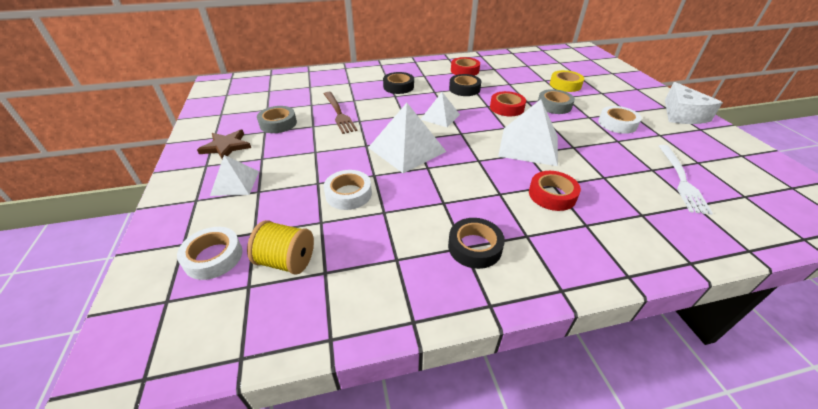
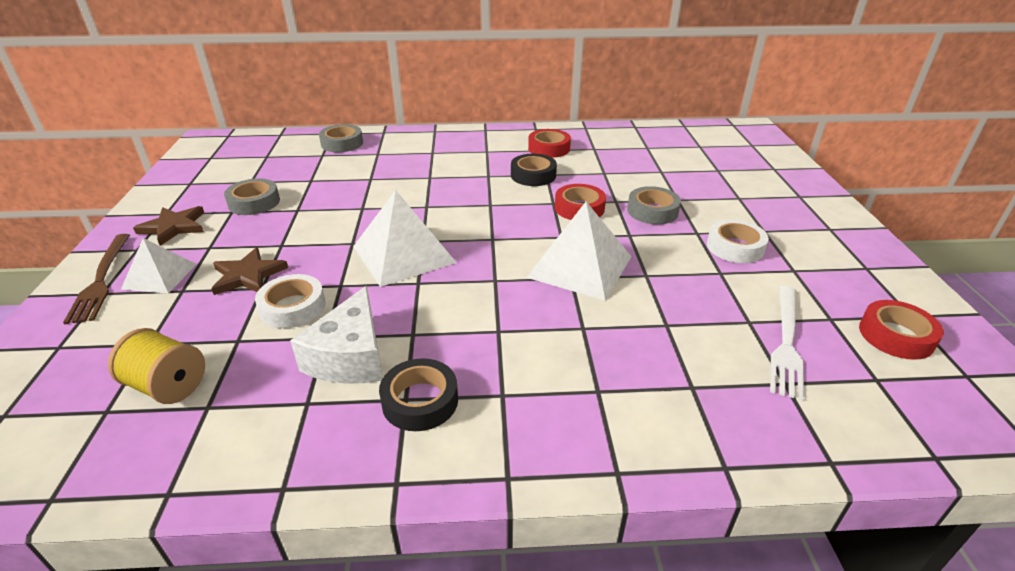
camera: 10 degrees right, 5 degrees down
(213, 257) = (84, 368): white tape -> none
(302, 175) = (248, 275): none -> brown star
(320, 77) = (342, 143): none -> grey tape
(338, 113) = (340, 195): brown fork -> brown fork (101, 279)
(398, 87) = (441, 165): black tape -> none
(440, 117) = (476, 212): white pyramid -> none
(552, 195) = (572, 341): red tape -> red tape (896, 336)
(565, 85) = (688, 181): yellow tape -> none
(682, 115) = (849, 243): white cheese -> white cheese (350, 356)

